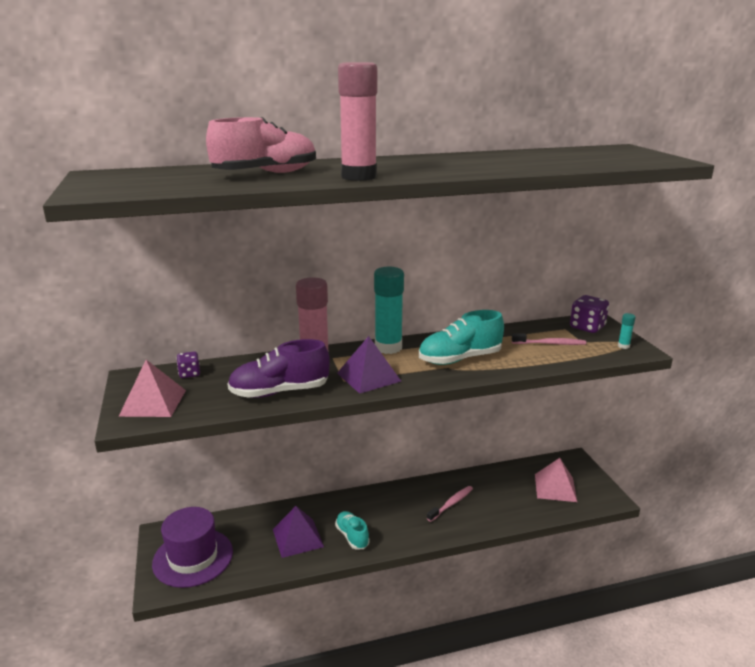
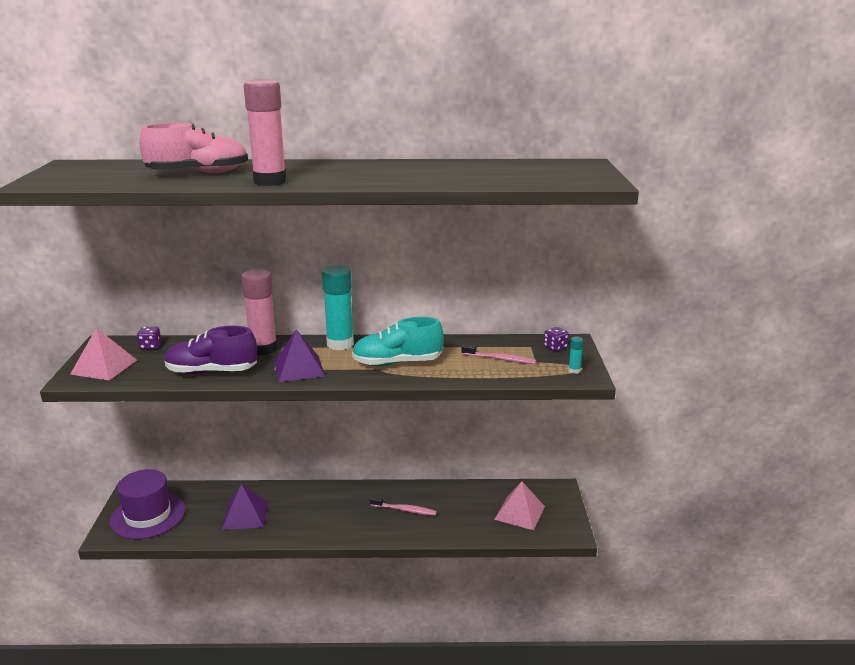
camera: 15 degrees right, 0 degrees up
(352, 536) = (293, 523): turquoise shoe -> none
(451, 504) = (404, 510): pink toothbrush -> pink toothbrush turned 45 degrees clockwise
(587, 327) = (555, 347): purple dice -> purple dice, size x0.61

